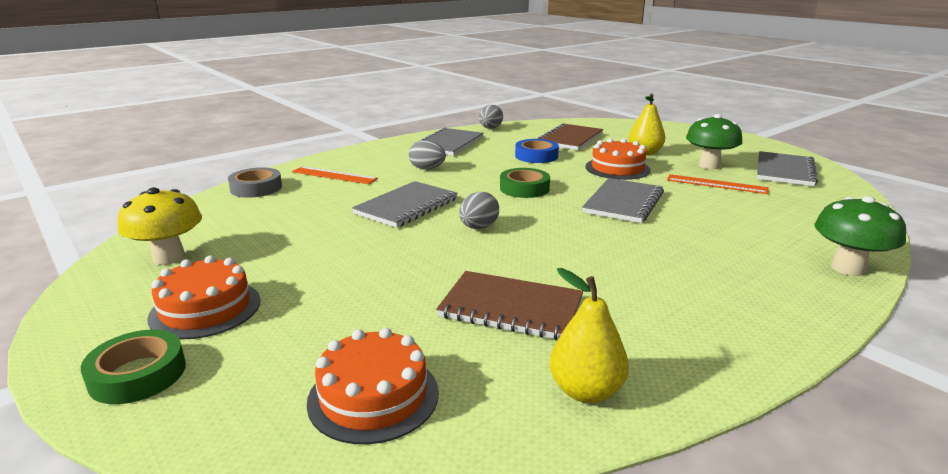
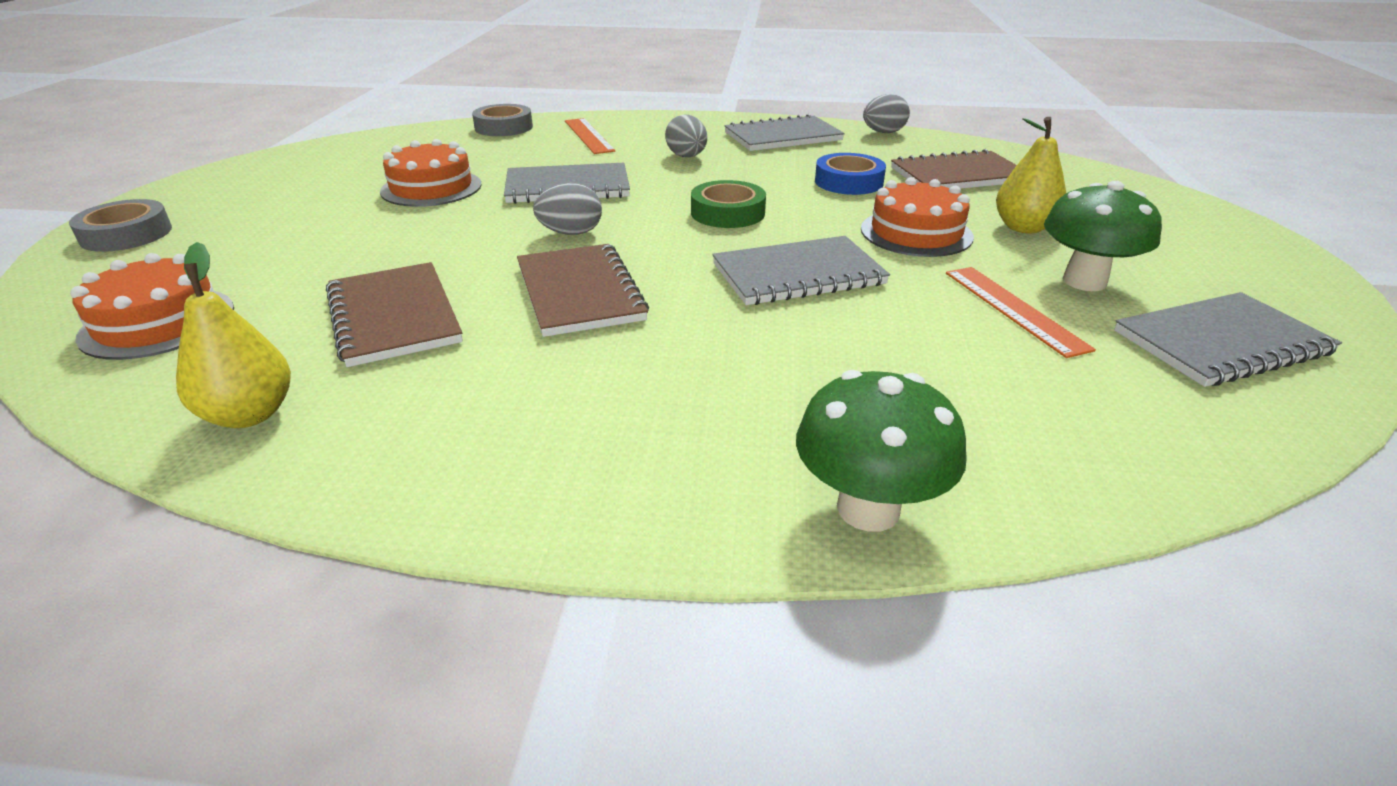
camera: 45 degrees right, 10 degrees up
(138, 374) = (126, 234): green tape -> grey tape
(169, 258) = (321, 163): yellow mushroom -> none
(205, 309) = (248, 209): orange cake -> orange cake (431, 188)
(563, 251) = (579, 292): none -> brown notebook

